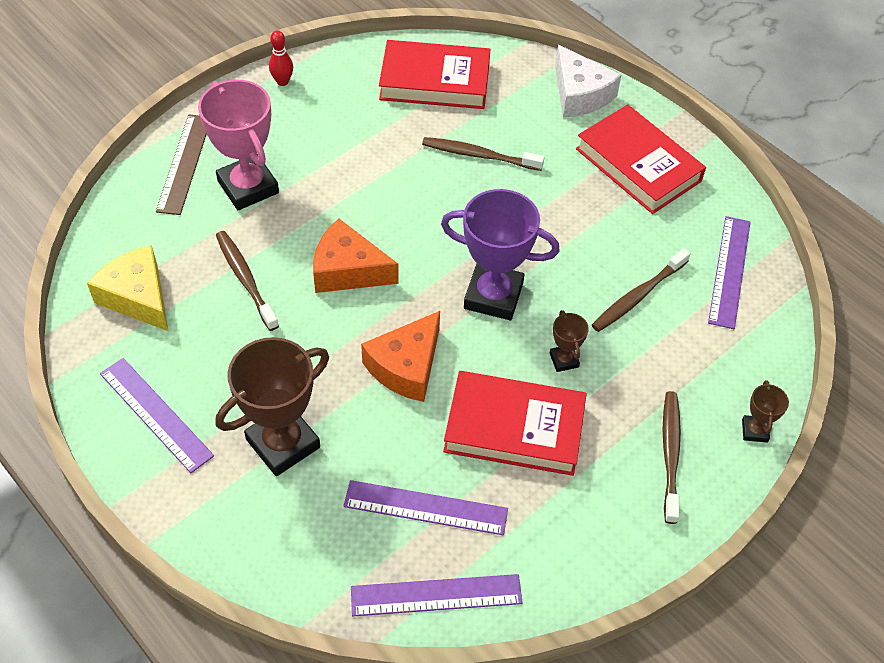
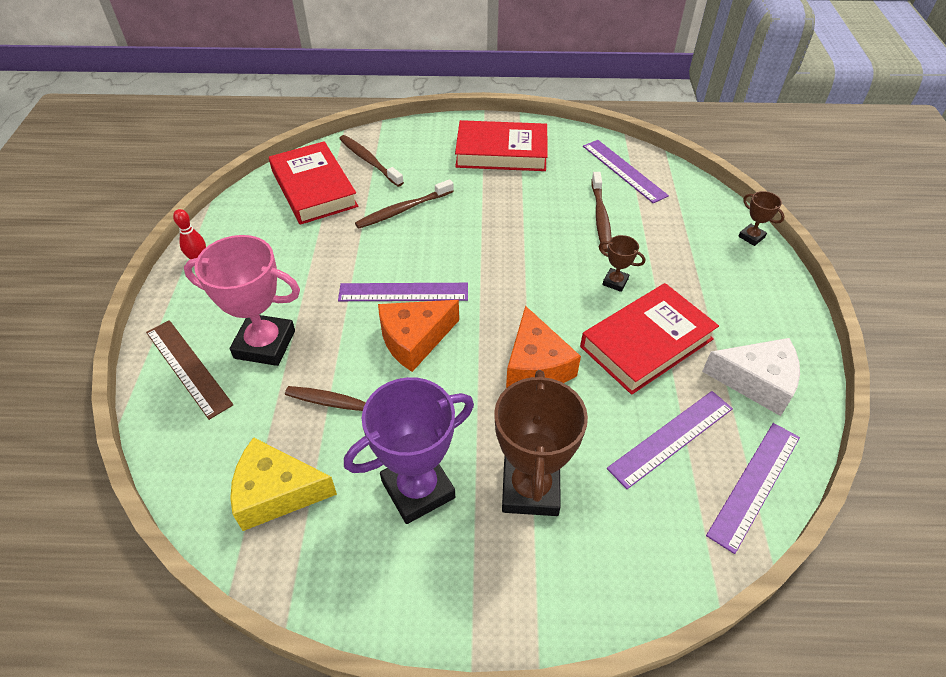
camera: 45 degrees left, 5 degrees down
(155, 414) = (410, 564): purple ruler -> purple ruler (403, 292)
(435, 81) = (314, 188): red book -> red book turned 75 degrees counterclockwise
(493, 296) = (526, 280): purple trophy -> purple trophy (418, 489)
(580, 94) = (416, 138): white cheese -> white cheese (757, 381)
(670, 454) = (737, 283): brown toothbrush -> brown toothbrush (369, 161)

